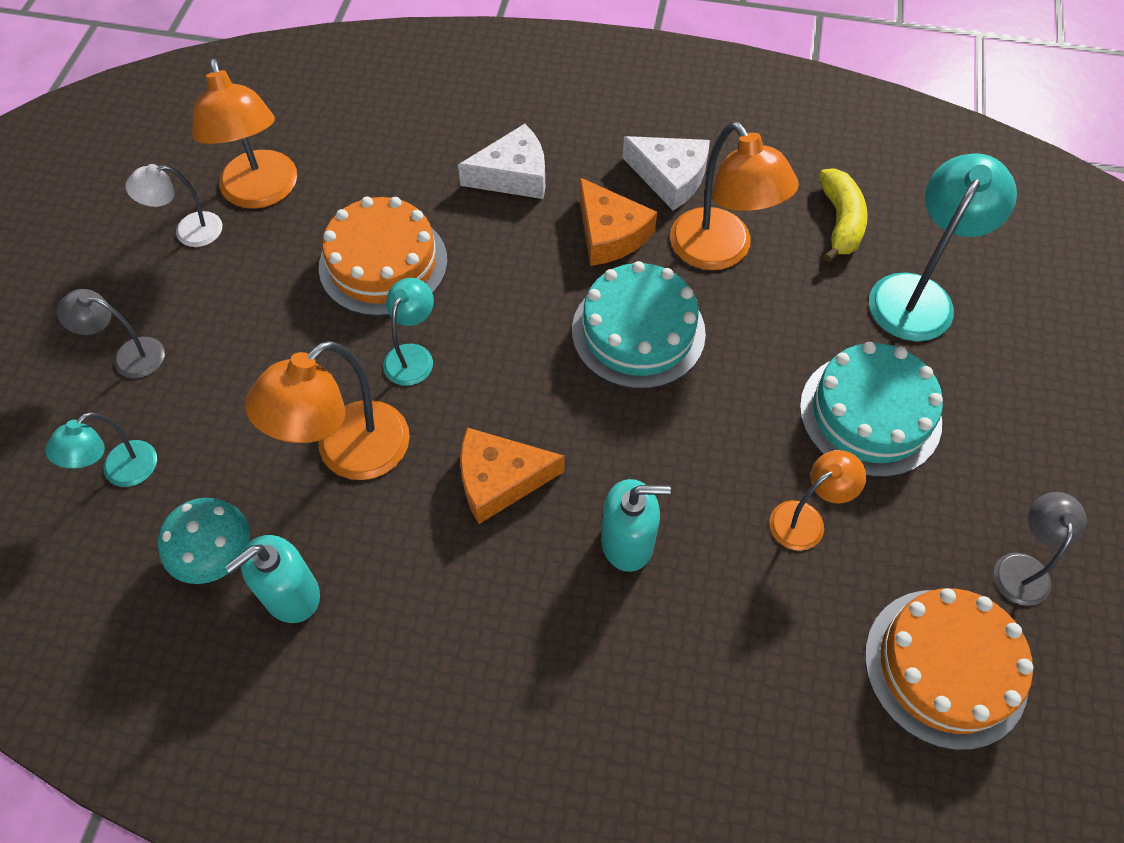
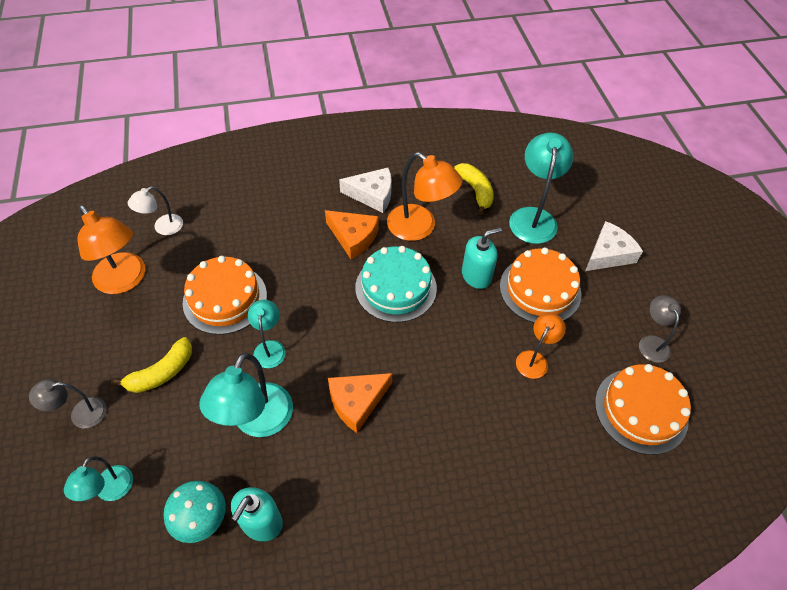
camera: 25 degrees left, 5 degrees down
(188, 231) = (86, 321): white lamp -> white lamp (163, 228)
(253, 338) = (162, 373): none -> yellow banana
(348, 454) = (257, 422): orange lamp -> turquoise lamp
(513, 175) = (281, 221): white cheese -> white cheese (608, 254)
(627, 542) = (446, 409): turquoise soap dispenser -> turquoise soap dispenser (476, 276)
(870, 414) = (540, 289): turquoise cake -> orange cake

